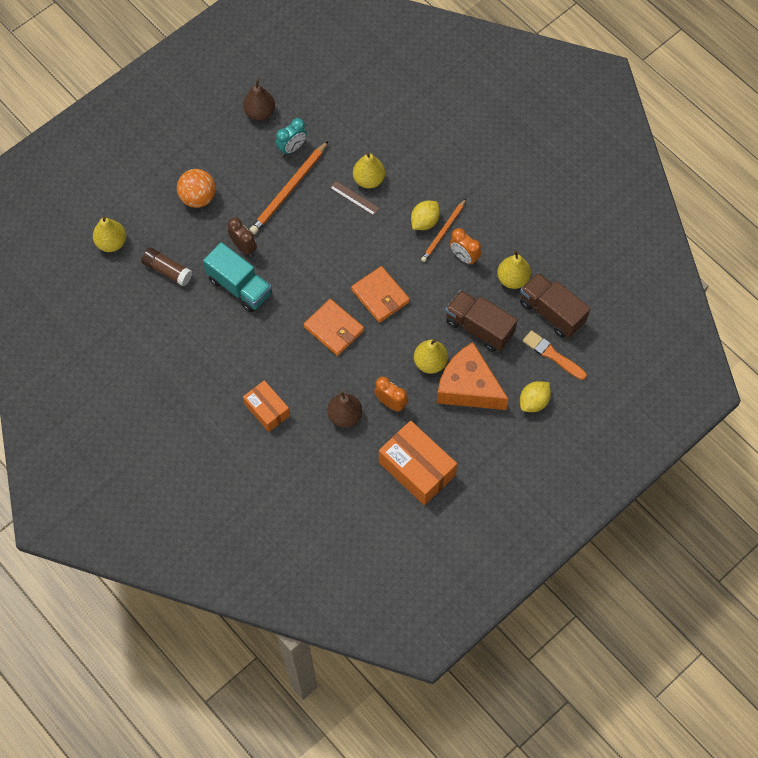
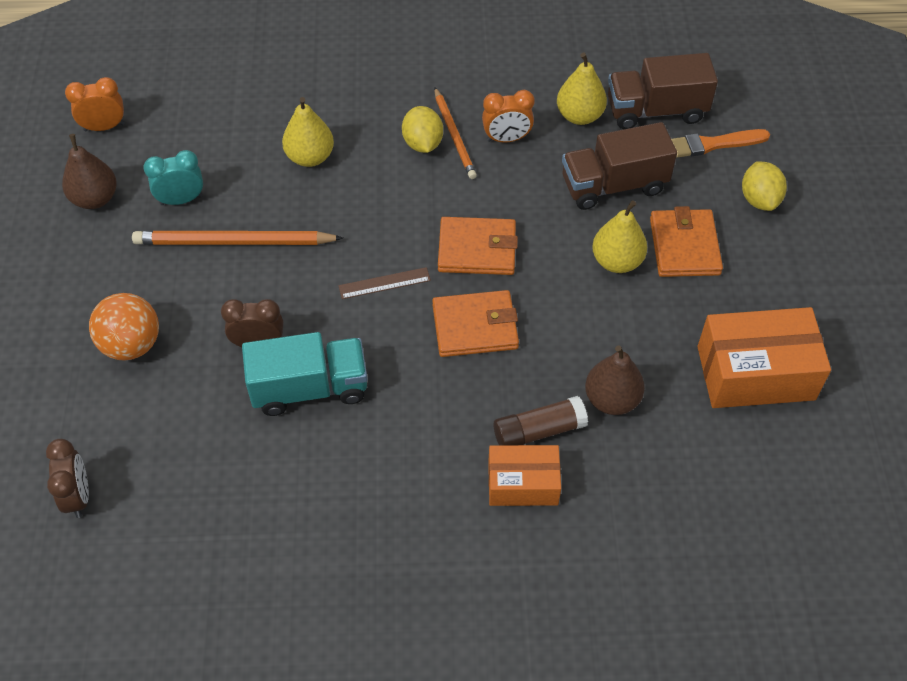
camera: 50 degrees left, 10 degrees down
(111, 243) = (78, 496): yellow pear -> brown clock
(167, 270) = (195, 456): brown glue stick -> brown glue stick (538, 431)
(289, 190) = (233, 242): orange pencil -> orange pencil turned 105 degrees clockwise
(292, 148) = (181, 200): turquoise clock -> turquoise clock turned 105 degrees counterclockwise
(354, 198) = (318, 186): brown ruler -> brown ruler (384, 283)
(390, 403) = (637, 338): orange clock -> orange clock (104, 127)
(468, 387) = (684, 246): orange cheese -> orange wallet

